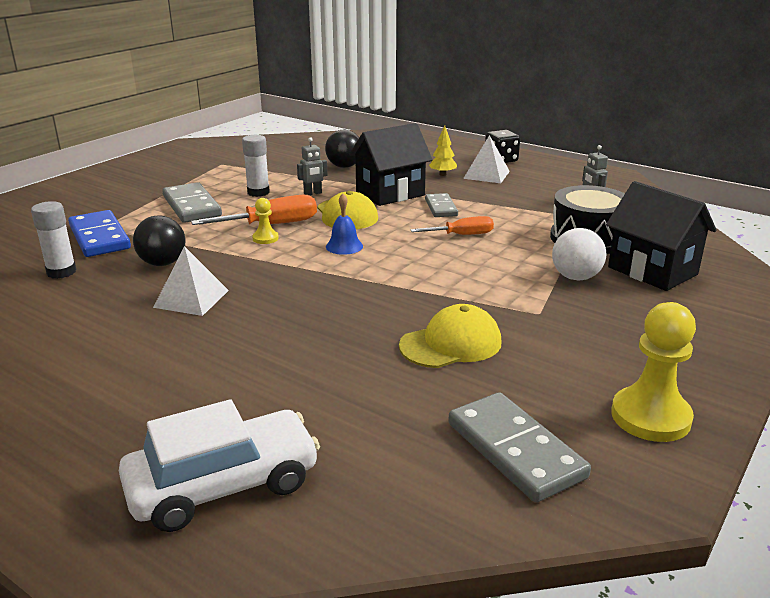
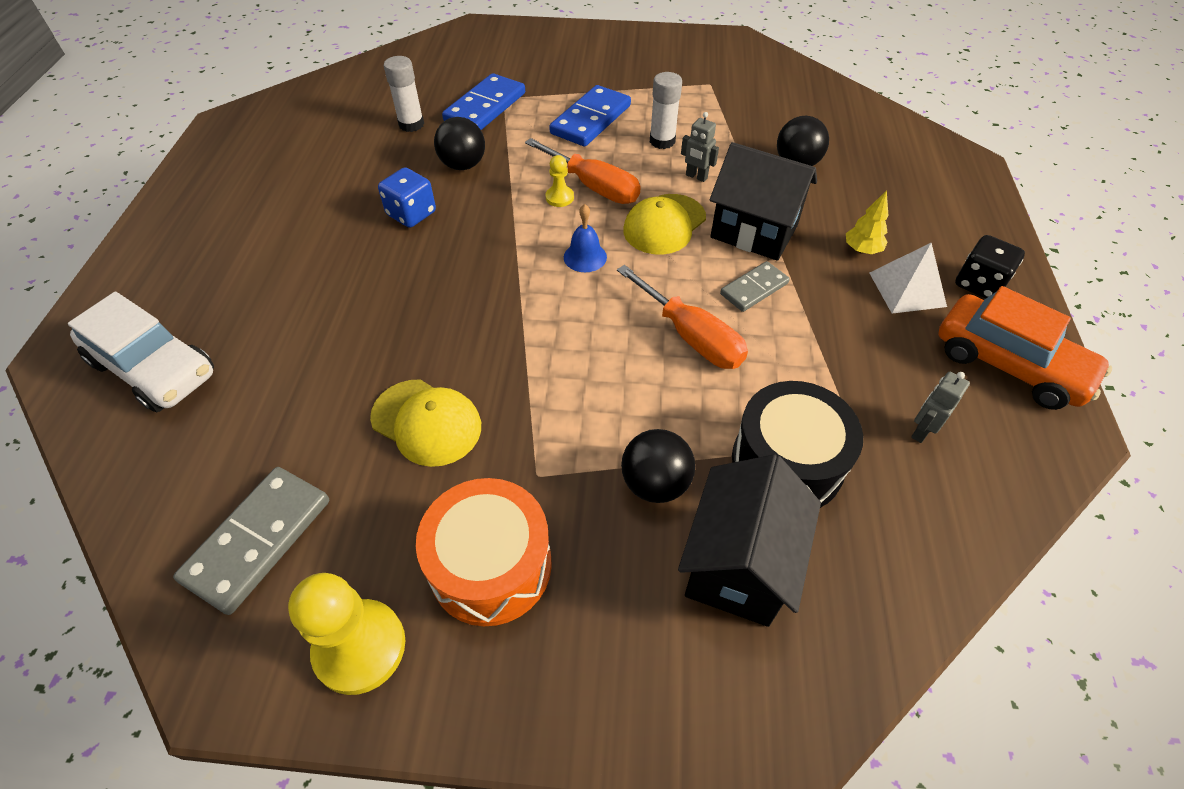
camera: 60 degrees right, 25 degrees up
(191, 298) = (411, 214): white pyramid -> blue dice
(192, 206) = (591, 120): grey domino -> blue domino
(462, 235) = (691, 336): orange screwdriver -> orange screwdriver, size x1.52
(563, 172) = (1008, 364): none -> orange car
(575, 277) = (655, 483): white ball -> black ball
(606, 348) = (491, 565): none -> orange drum

